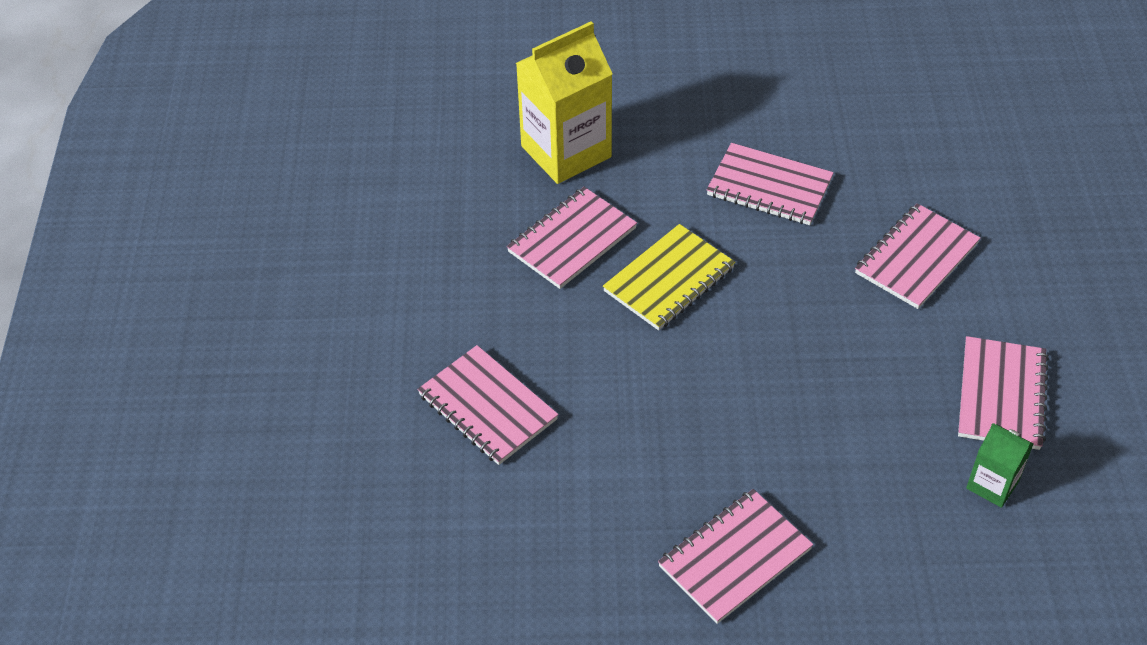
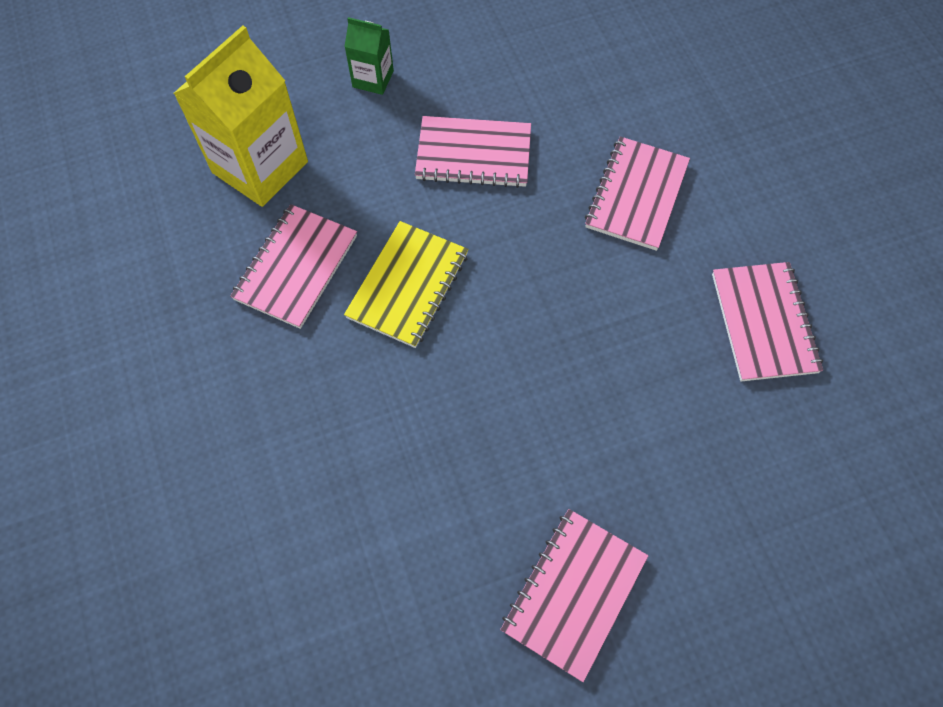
camera: 20 degrees left, 15 degrees up
(487, 407) = (265, 493): pink notebook -> none
(992, 484) = (789, 425): green carton -> green carton (373, 79)

